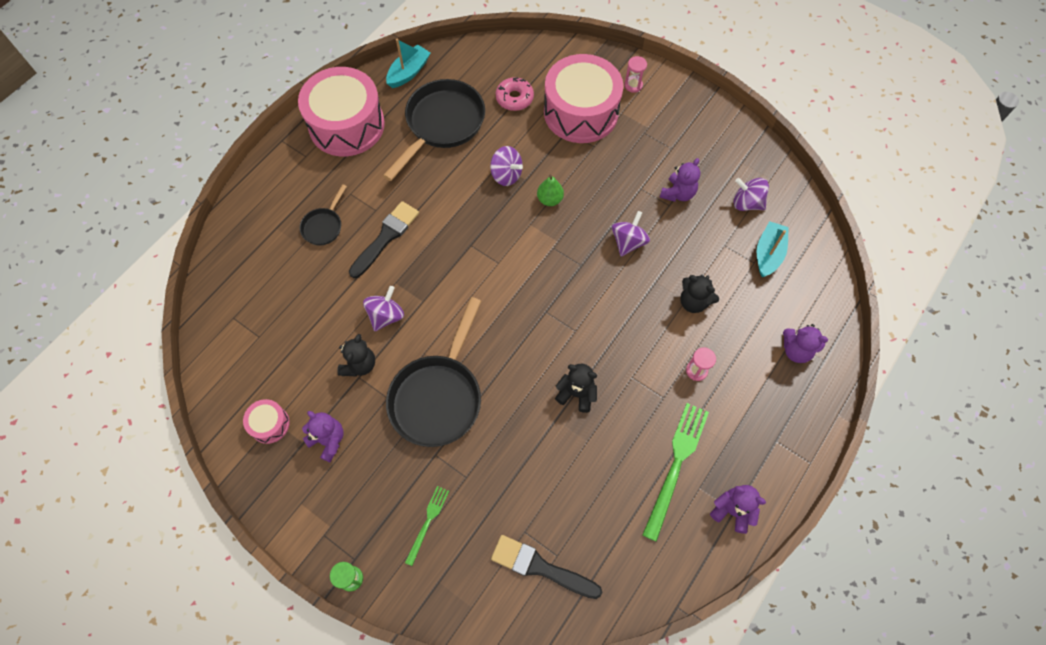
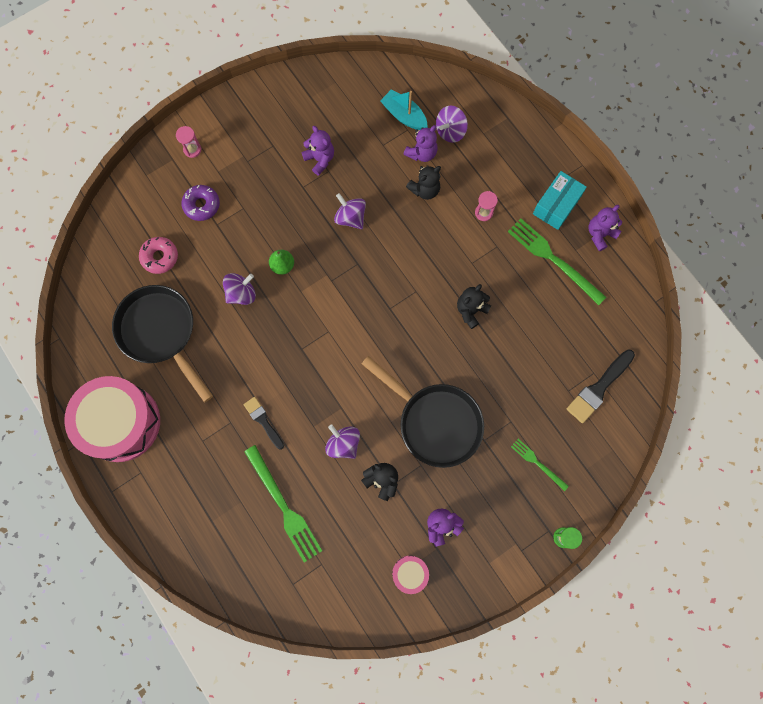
camera: 70 degrees left, 10 degrees up
(307, 283) = (284, 506): none -> green fork
(324, 226) = (228, 475): black pan -> none
(386, 237) = (263, 421): black brush -> black brush, size x0.65
(409, 72) = (84, 344): turquoise boat -> none
(581, 112) = (202, 205): pink drum -> purple donut
(744, 448) = (556, 205): none -> turquoise box
(746, 203) = (351, 110): purple spinning top -> purple spinning top (450, 131)
(796, 350) = (493, 134): purple teddy bear -> purple teddy bear (421, 153)

